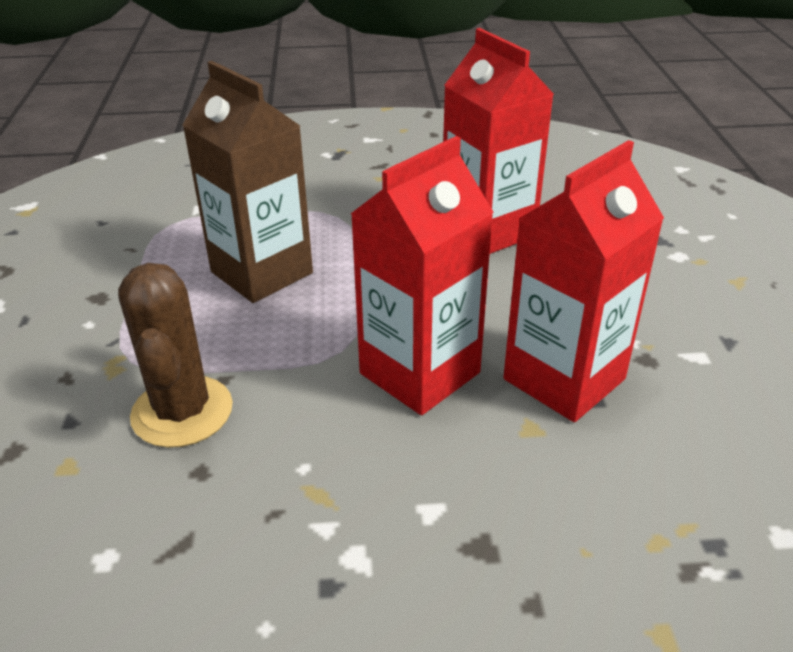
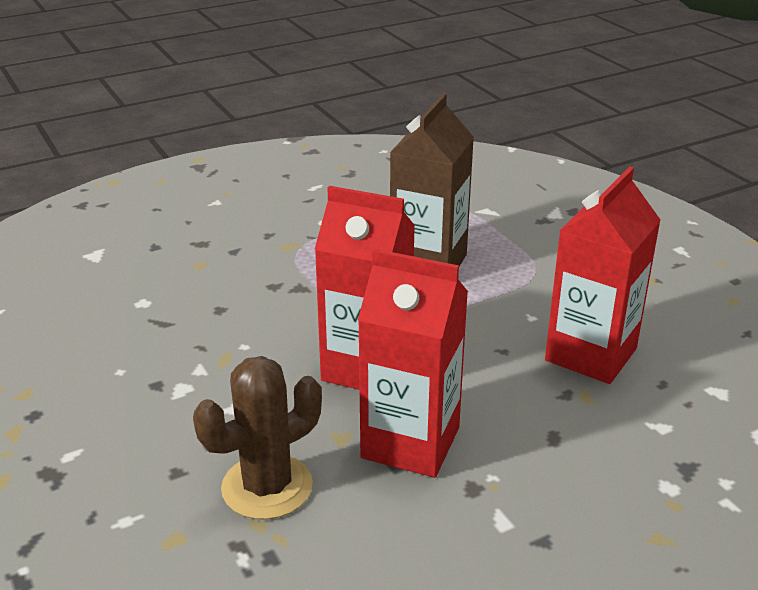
camera: 65 degrees right, 5 degrees down
(182, 411) = (265, 284): brown cactus -> brown cactus (267, 487)

